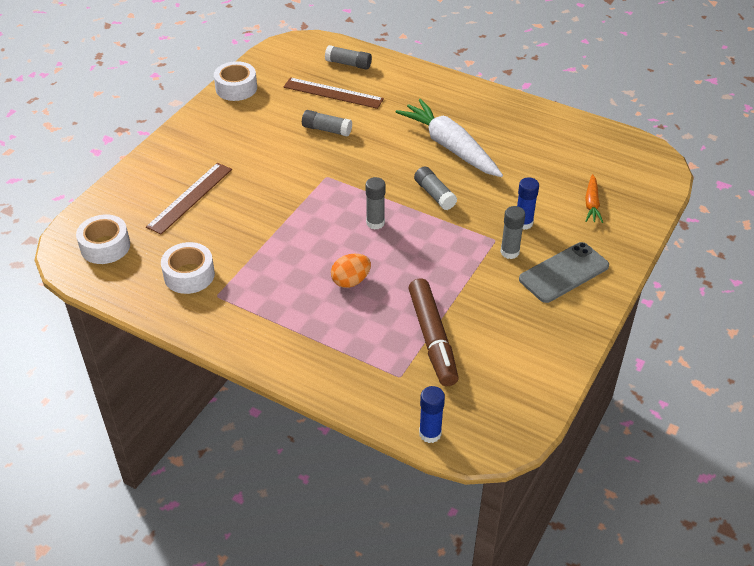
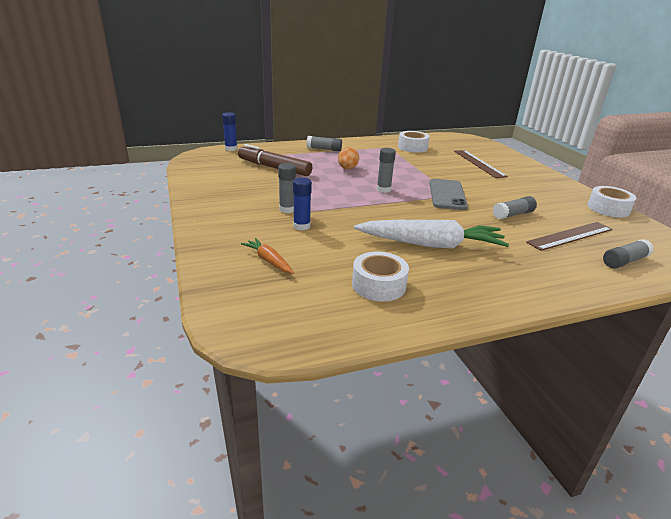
camera: 130 degrees right, 15 degrees down
(105, 246) = (460, 142): white tape -> white tape (378, 285)
(434, 194) = (382, 214): grey glue stick -> grey glue stick (324, 149)
(564, 273) = (238, 214): grey phone -> grey phone (447, 195)

